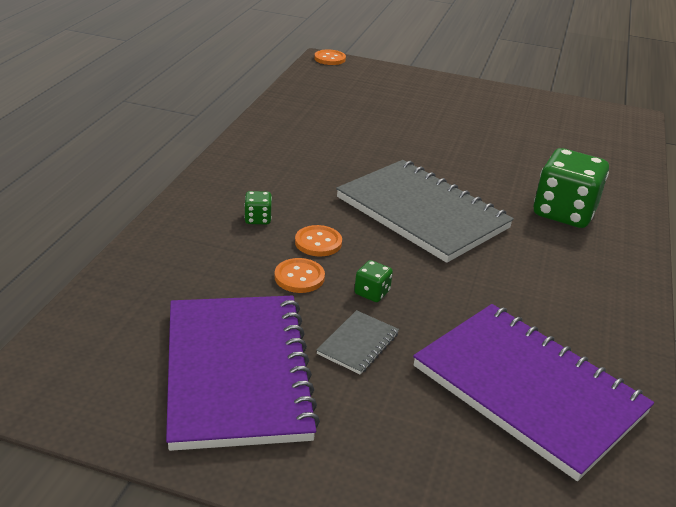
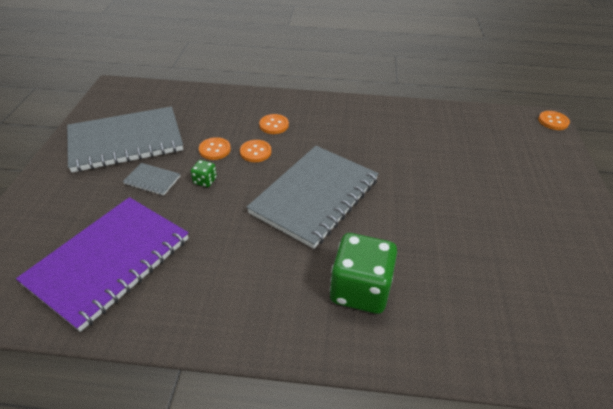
camera: 80 degrees right, 10 degrees up
(237, 372) = (126, 141): purple notebook -> grey notebook
(258, 219) = (274, 125): green dice -> orange button

